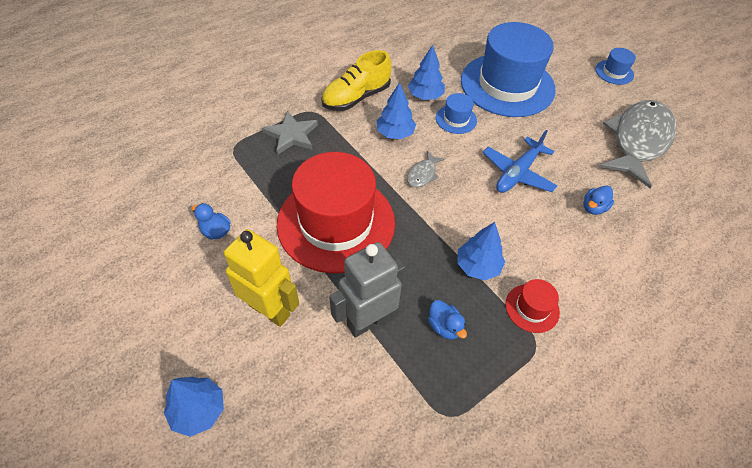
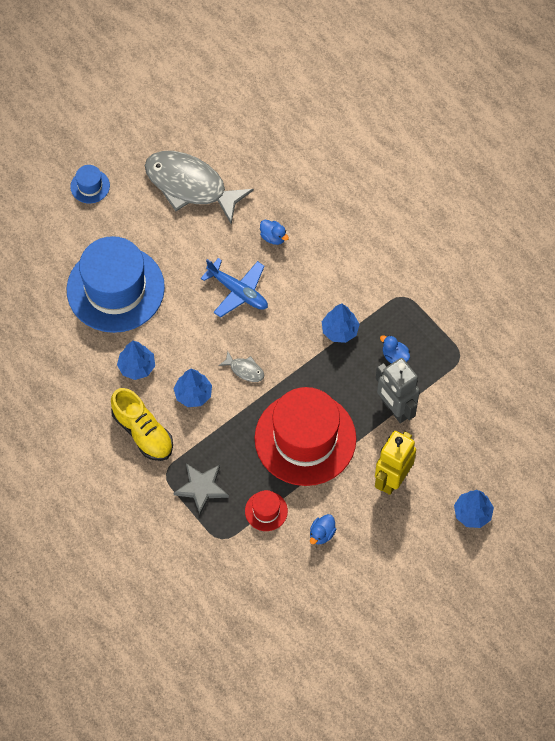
camera: 90 degrees left, 10 degrees up
(444, 326) = (394, 356): blue duck -> blue duck turned 105 degrees counterclockwise
(456, 119) = (170, 339): blue hat -> none
(532, 308) = (374, 295): red hat -> red hat (266, 511)

